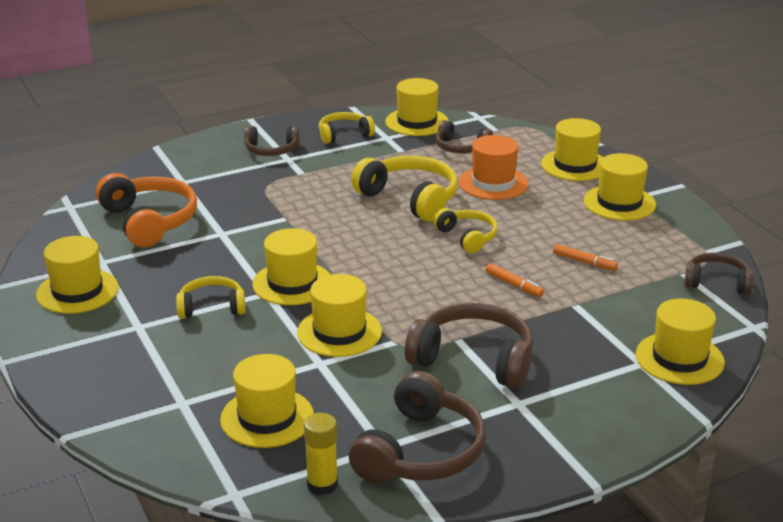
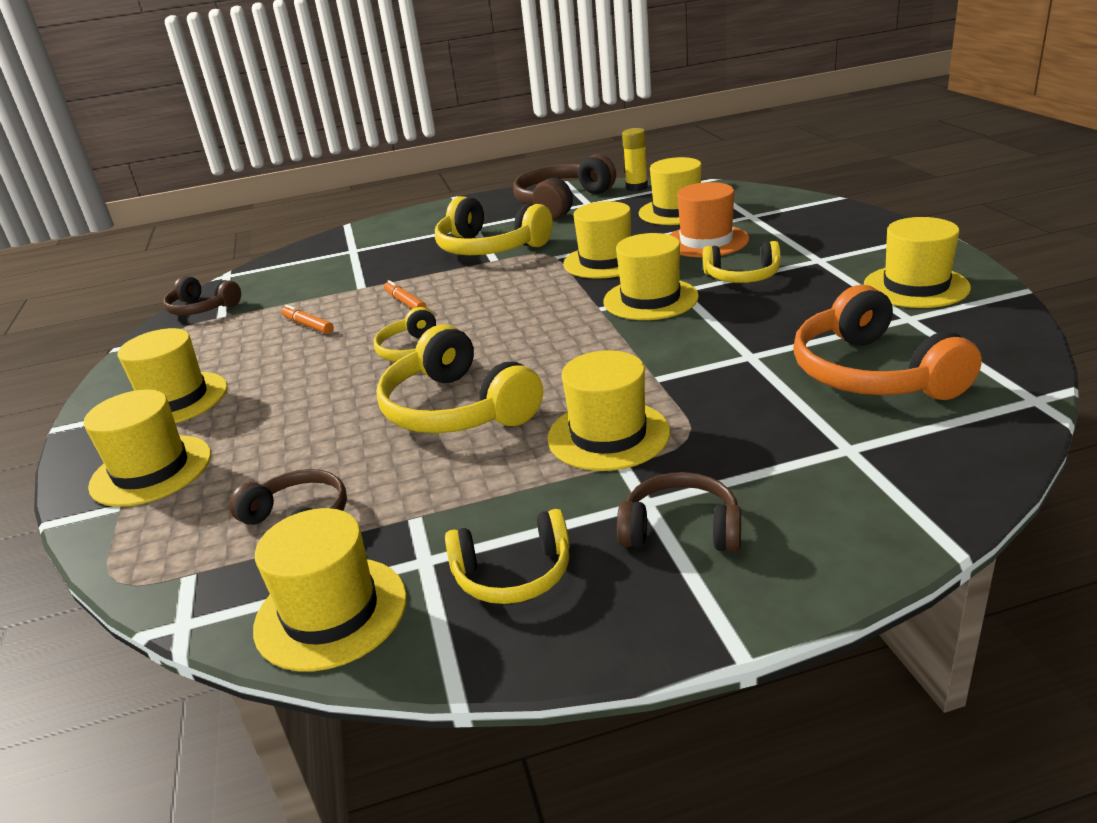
camera: 165 degrees left, 0 degrees up
(474, 359) = (490, 248): brown headphones -> yellow headphones
(493, 183) = (312, 436): orange hat -> orange hat (706, 241)
(679, 358) = (318, 254): yellow hat -> yellow hat (608, 435)

